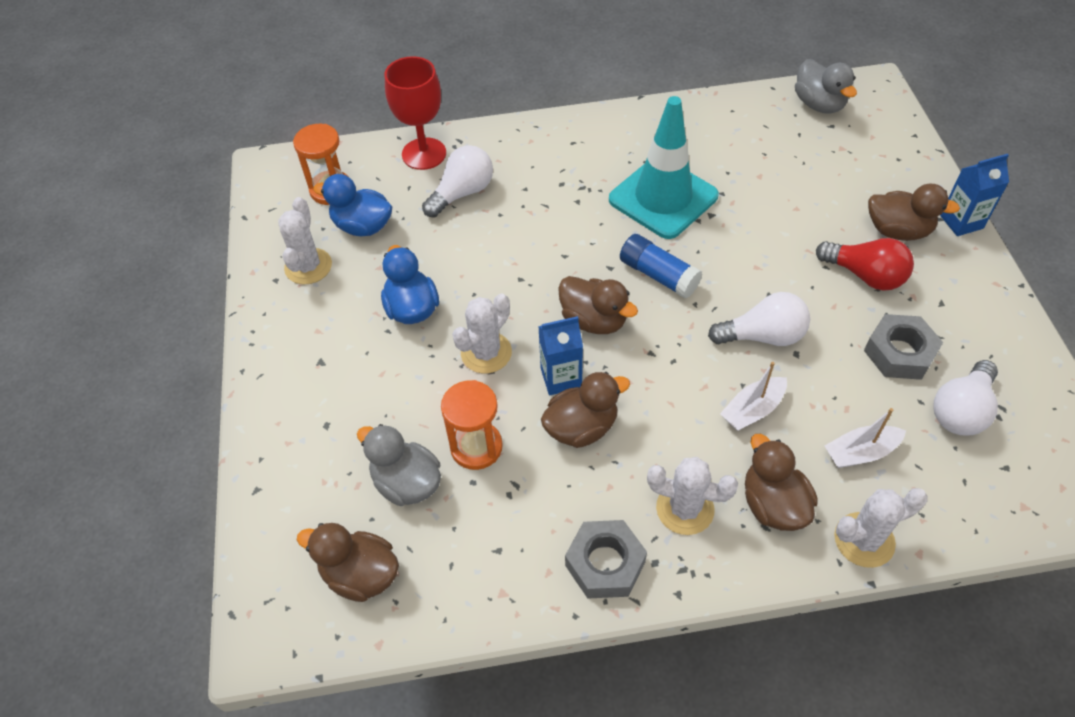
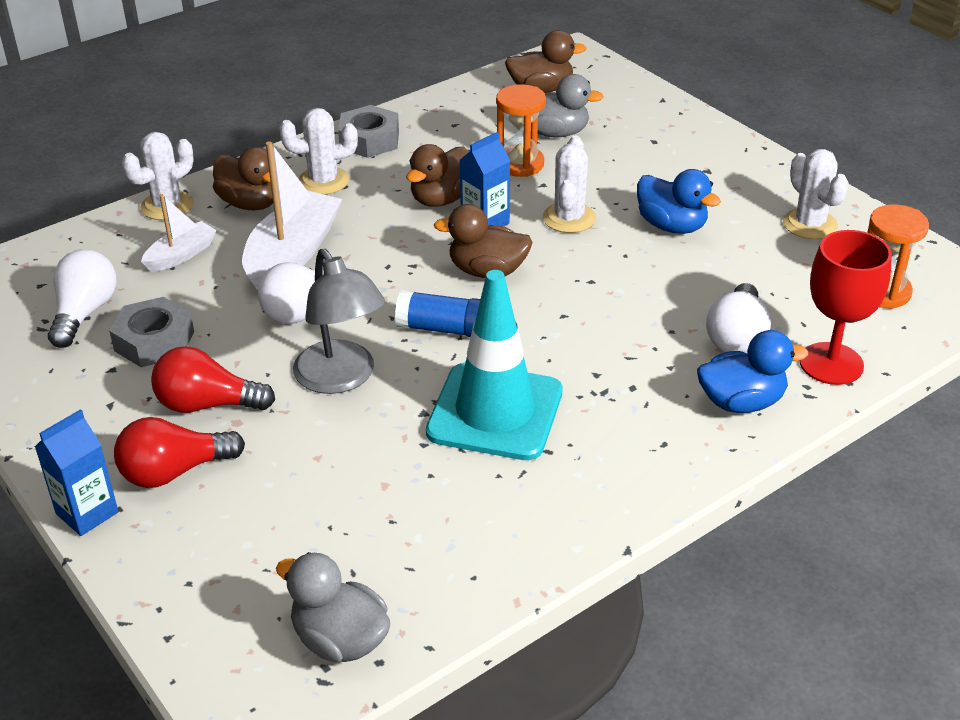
camera: 150 degrees right, 15 degrees down
(362, 226) = (803, 272): blue duck -> blue duck (741, 402)
(752, 410) = (292, 254): white boat -> white boat, size x1.79
(757, 261) = (341, 378): none -> grey lamp
(897, 231) = (174, 472): brown duck -> red light bulb

